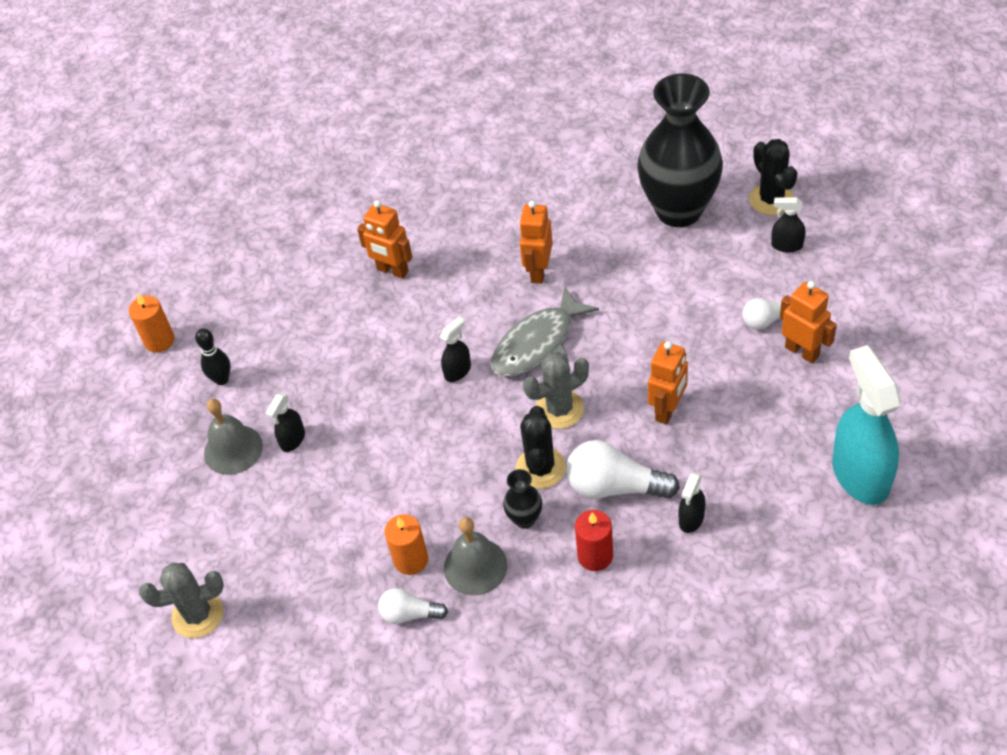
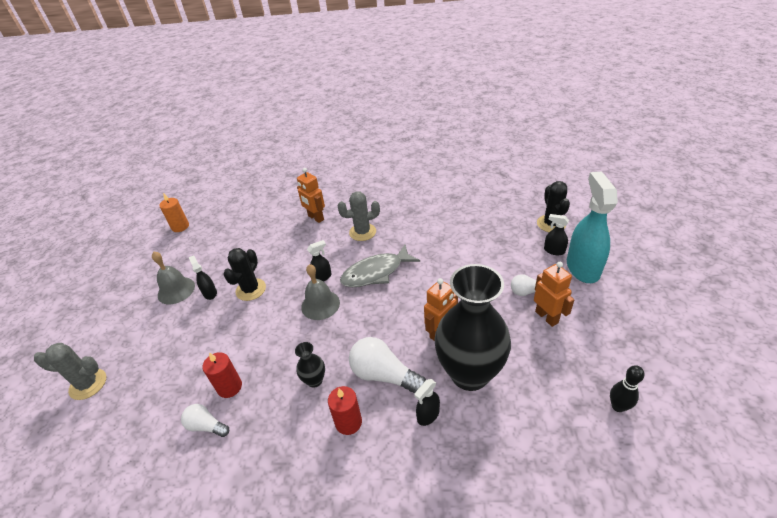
camera: 15 degrees right, 10 degrees down
(222, 379) = (196, 252): black bowling pin -> black bowling pin (618, 406)
(292, 440) = (210, 293): black spray bottle -> black spray bottle turned 105 degrees clockwise
(411, 560) = (229, 387): orange candle -> red candle
(475, 566) = (266, 404): grey bell -> grey bell (320, 304)
(538, 271) = (395, 234): orange robot -> none
(540, 468) = (341, 349): black cactus -> black cactus (251, 289)
(559, 409) = (371, 314): grey cactus -> grey cactus (362, 232)
(679, 210) = (491, 219): black vase -> black vase (469, 373)
(860, 474) = (569, 418): turquoise spray bottle -> turquoise spray bottle (582, 268)

